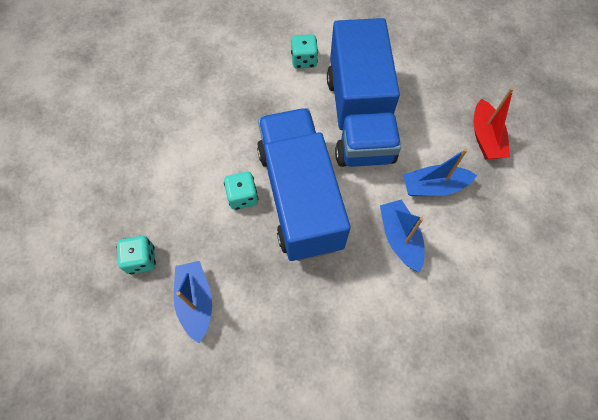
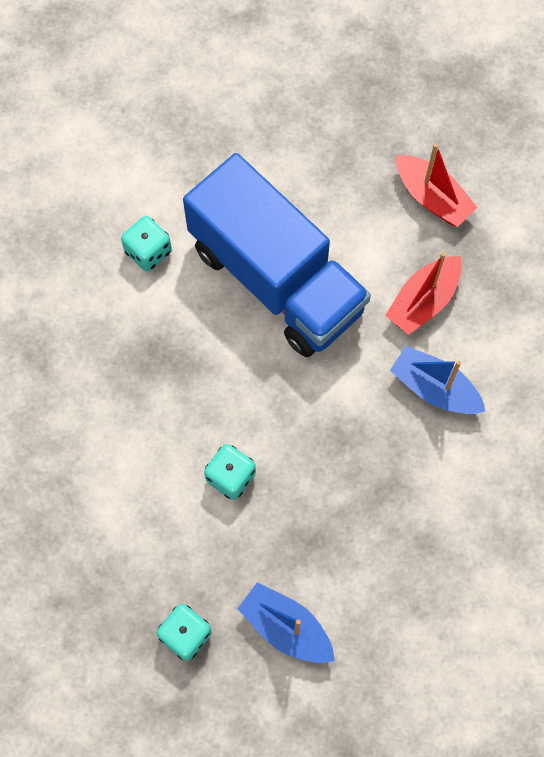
camera: 40 degrees left, 5 degrees up
(300, 197) = (293, 427): blue truck -> none
(434, 187) = (423, 301): blue boat -> red boat

